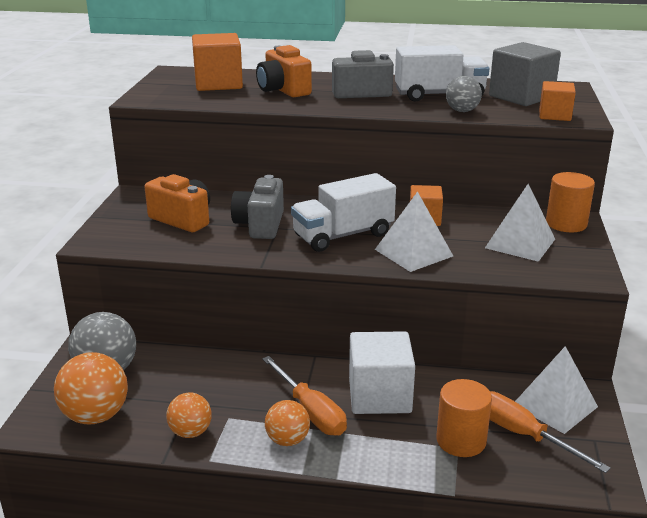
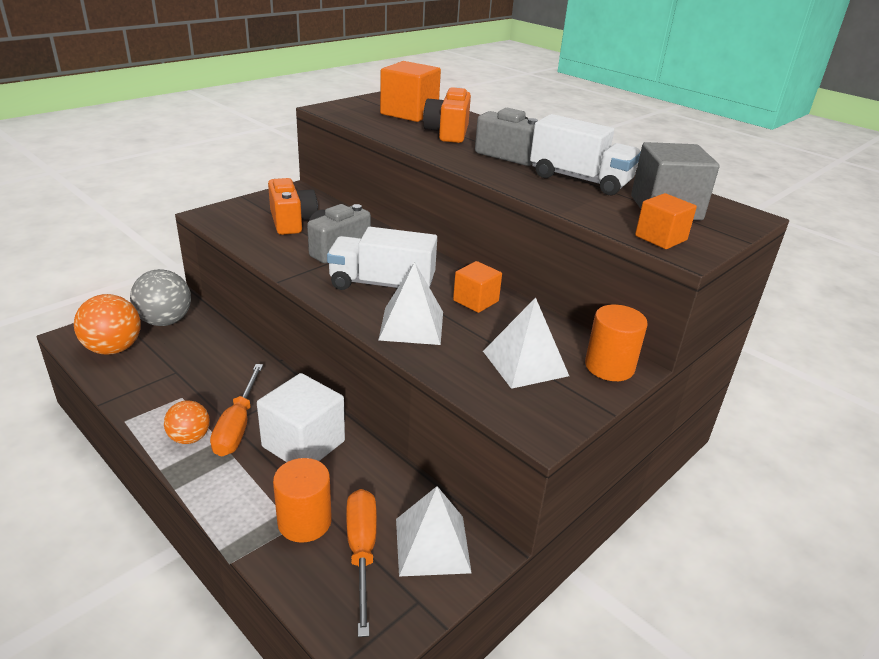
camera: 35 degrees right, 5 degrees up
(190, 432) = (144, 393): orange ball -> none
(462, 111) = (569, 201): grey ball -> none

